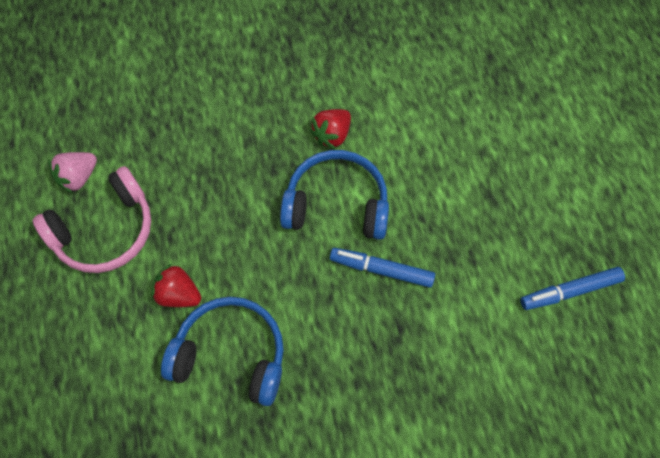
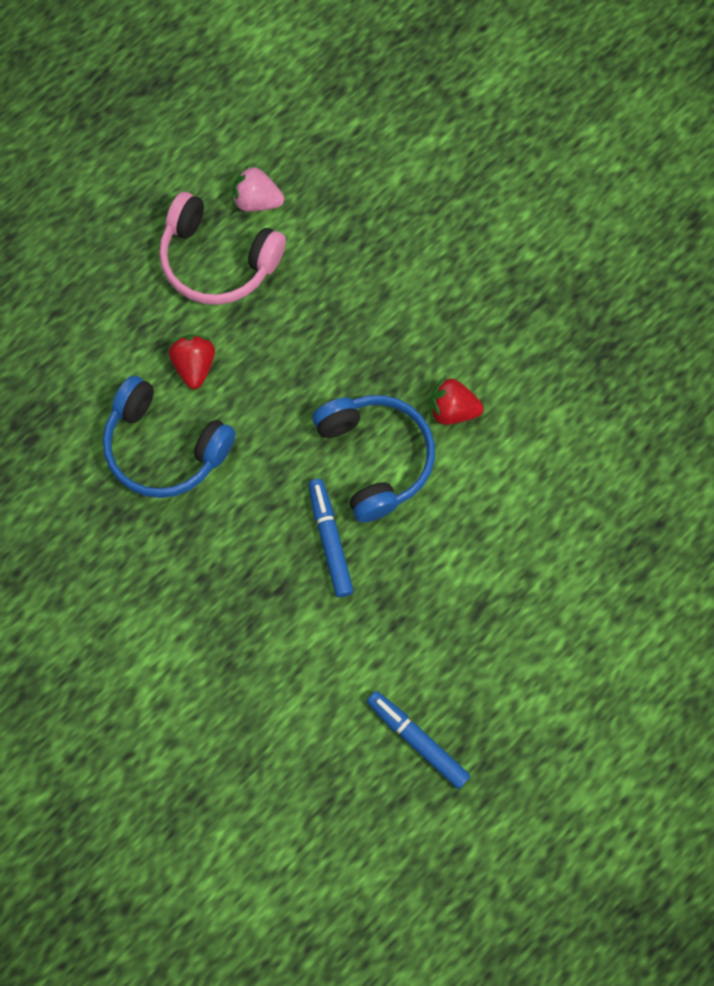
camera: 60 degrees right, 5 degrees up
(231, 354) = (164, 448): blue headphones -> blue headphones turned 135 degrees clockwise

